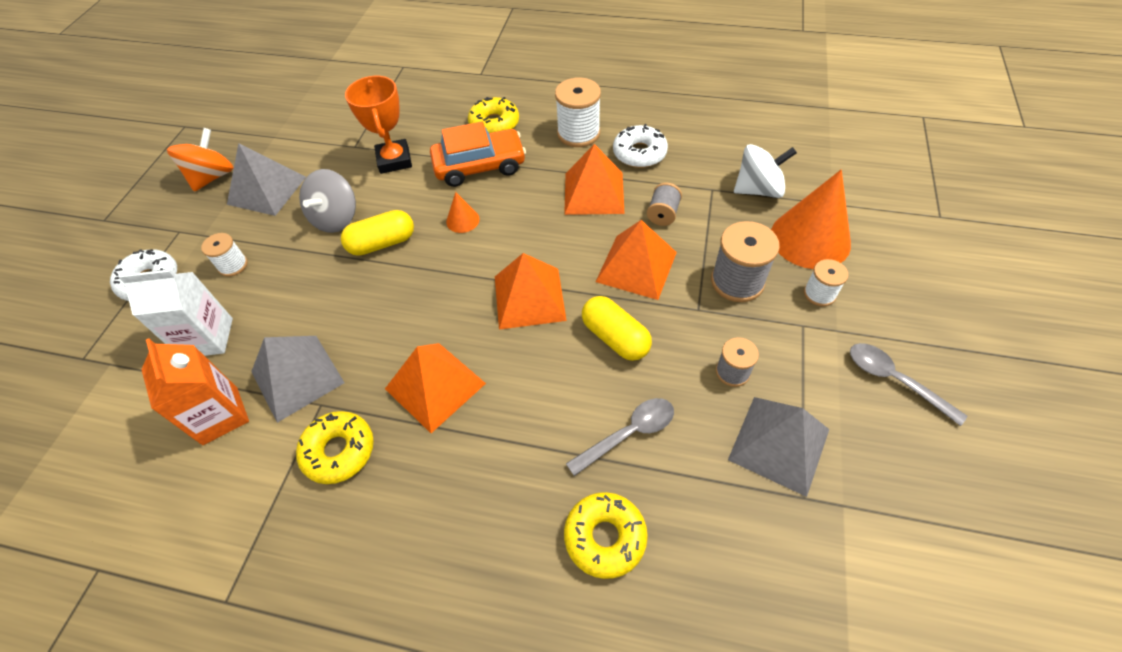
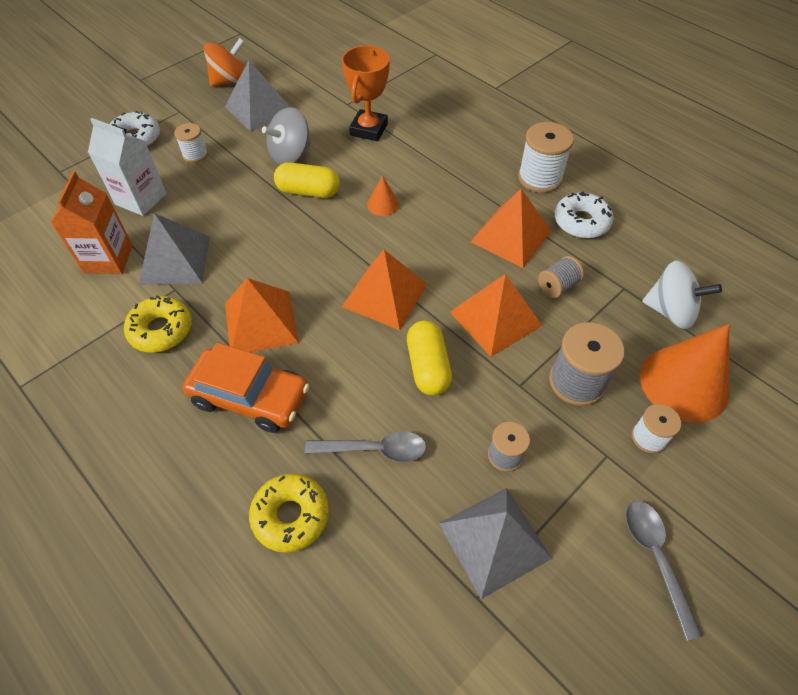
camera: 30 degrees right, 0 degrees up
(479, 166) = (432, 166): orange car -> orange car (250, 397)
(494, 124) = (473, 136): yellow donut -> none

